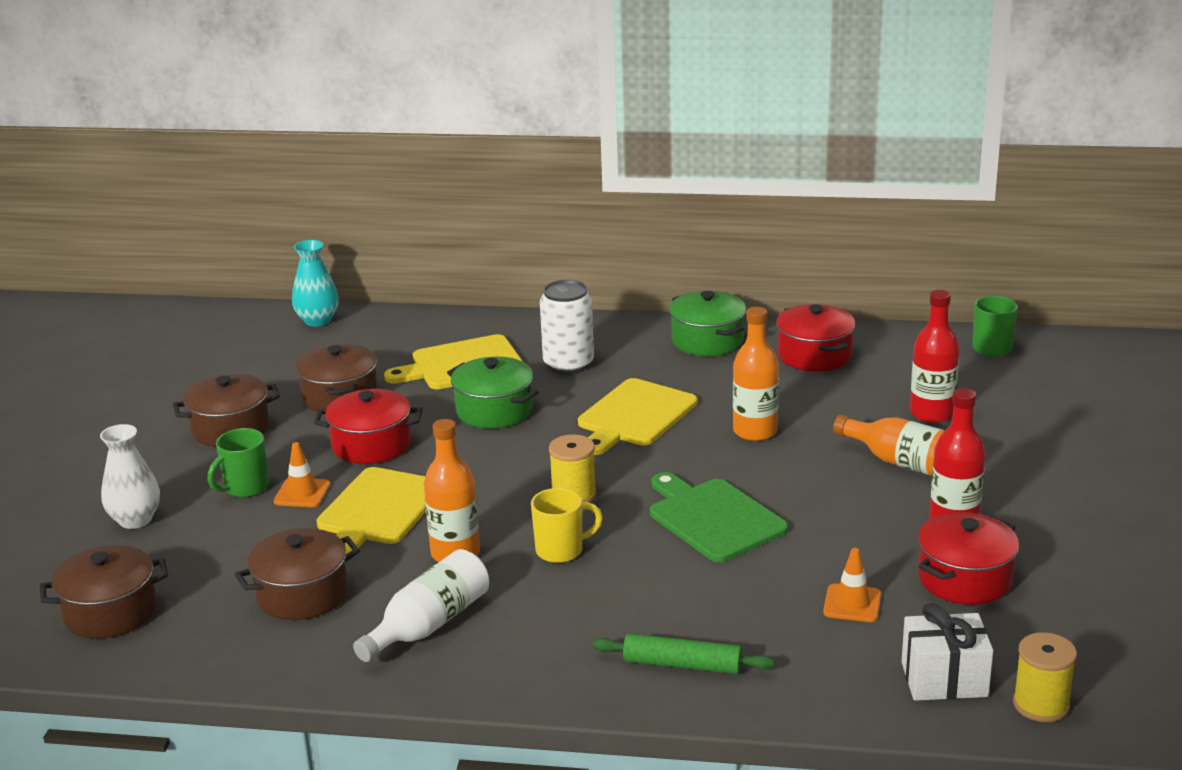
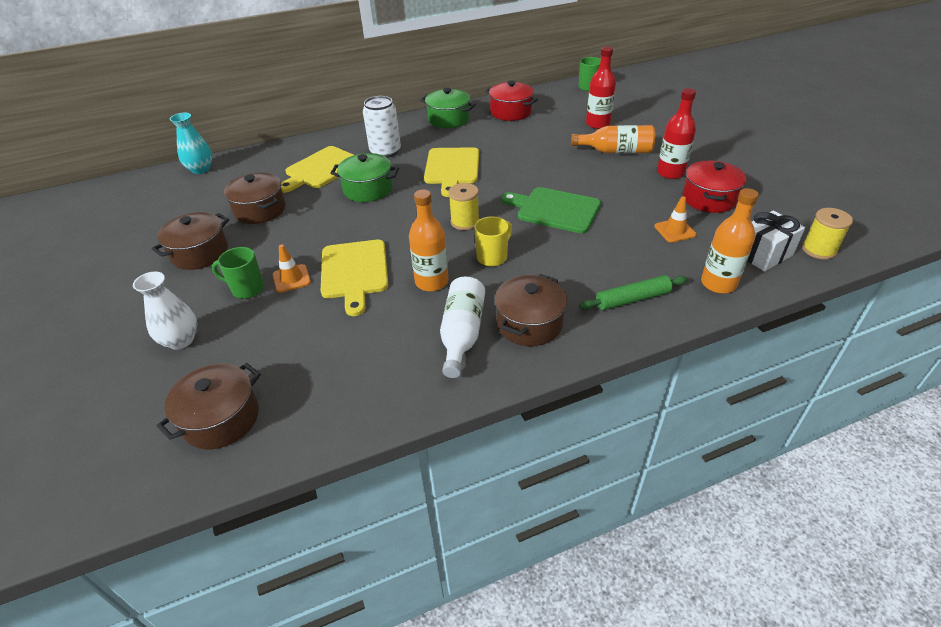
camera: 30 degrees left, 15 degrees up
(245, 488) = (247, 289): green mug -> green mug turned 90 degrees clockwise
(302, 594) = (357, 347): brown pot -> brown pot (529, 323)
(371, 445) = (310, 233): red pot -> none
(755, 431) = (524, 157): orange bottle -> orange bottle (718, 283)

